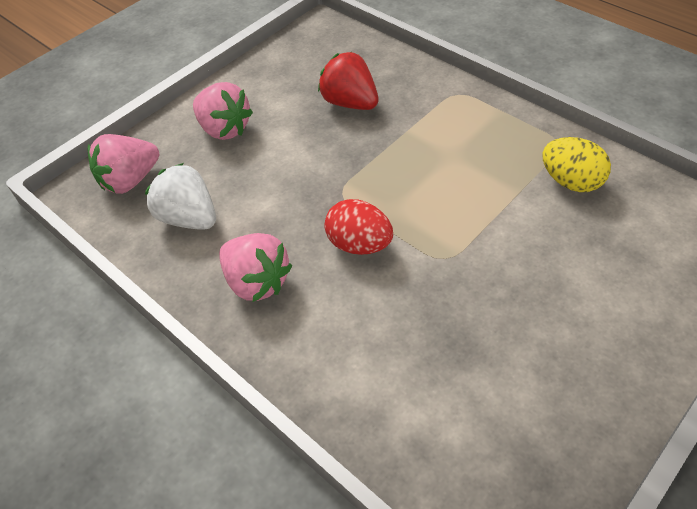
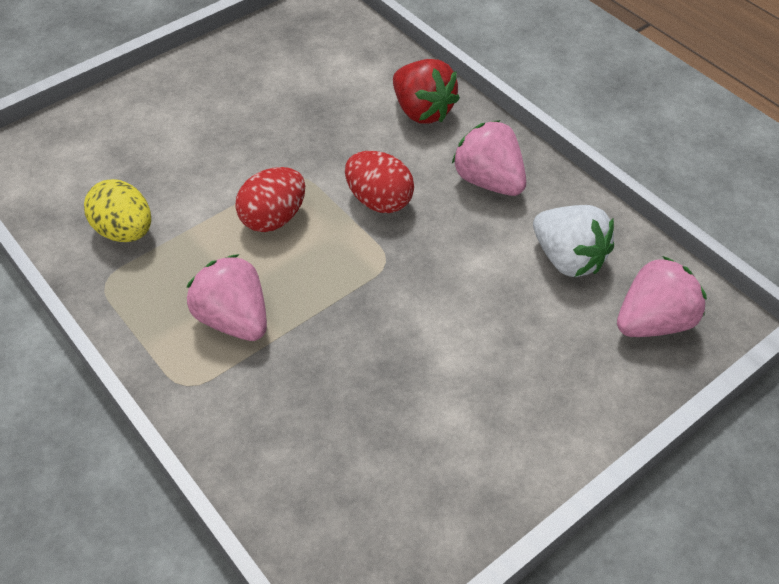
camera: 175 degrees left, 0 degrees up
(224, 129) = (533, 384): pink strawberry -> pink strawberry (234, 319)
(350, 103) = (345, 398): red strawberry -> red strawberry (422, 111)
(449, 213) = (273, 218): none -> red egg

